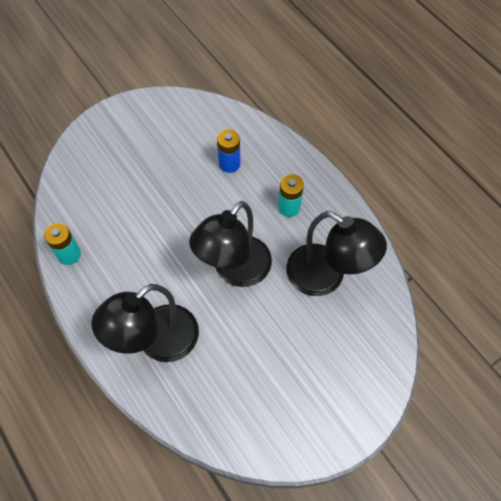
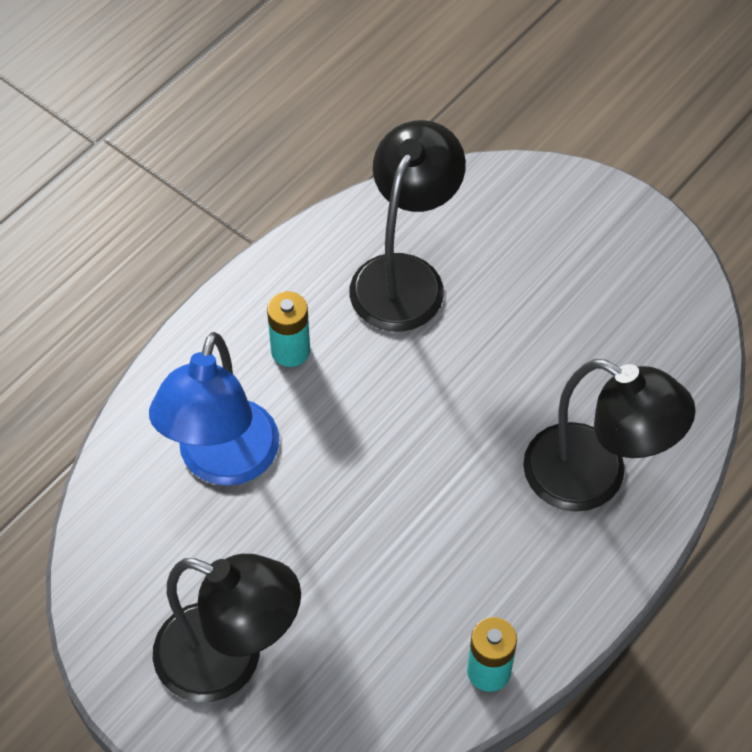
camera: 105 degrees left, 5 degrees down
(229, 164) = (223, 462): blue battery -> blue lamp
(235, 271) = (434, 401): black lamp -> black lamp (229, 661)

